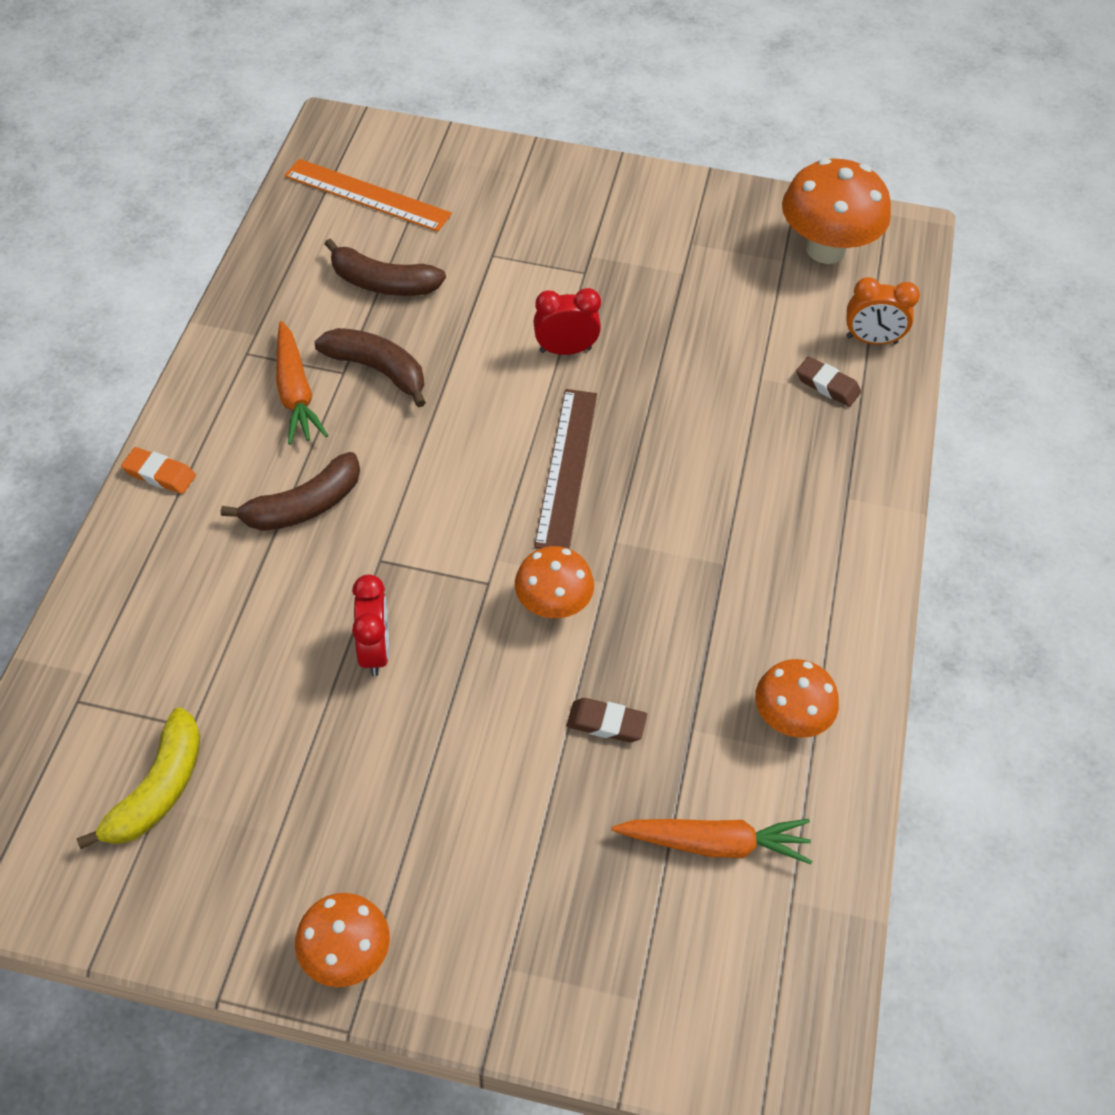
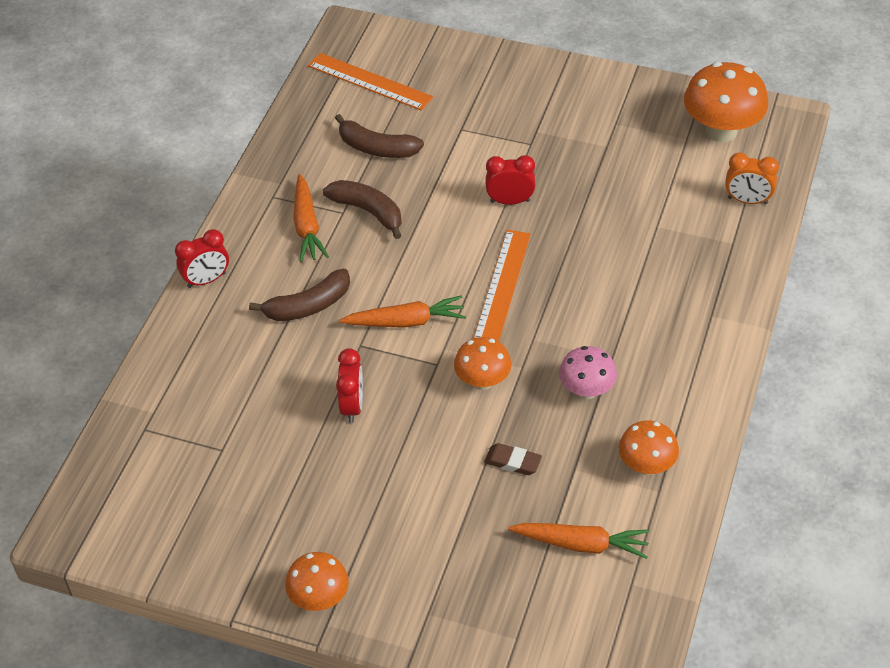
camera: 10 degrees right, 5 degrees down
(158, 789) = (197, 488): yellow banana -> none
(160, 474) = (206, 280): orange eraser -> red clock
(440, 523) = (406, 321): none -> orange carrot
(566, 468) = (502, 286): brown ruler -> orange ruler
(695, 612) = (586, 390): none -> pink mushroom
(827, 385) = (708, 233): brown eraser -> none

